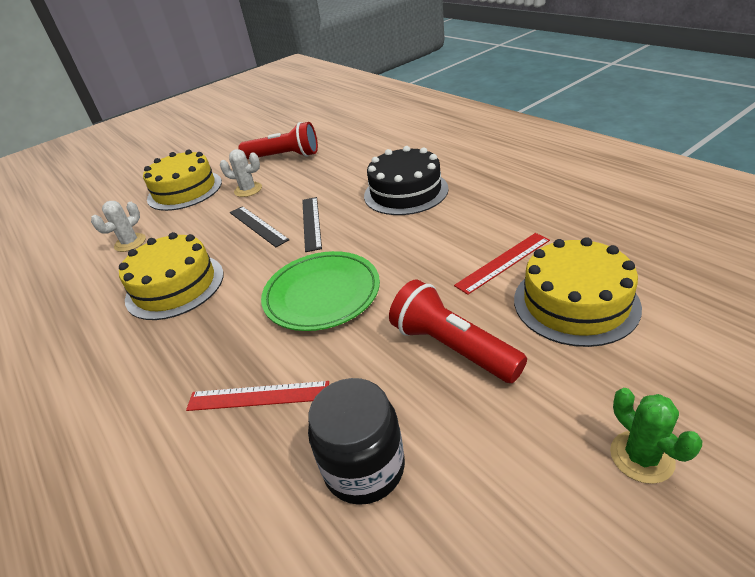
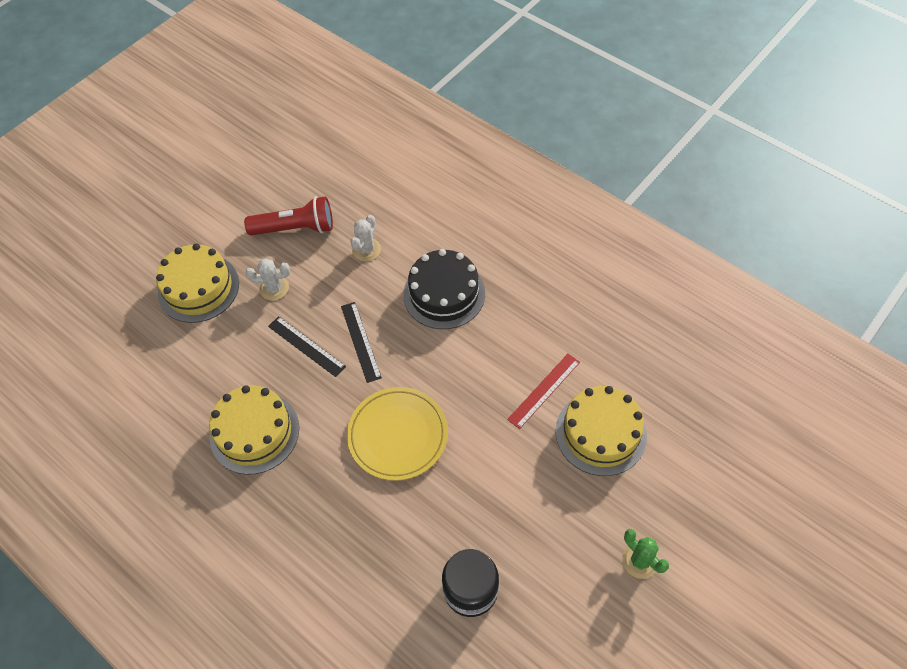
camera: 15 degrees left, 20 degrees up
(130, 243) = (176, 374): white cactus -> white cactus (366, 250)
(258, 396) = (377, 542): red ruler -> none
(322, 294) = (398, 435): green plate -> yellow plate
(452, 347) = (514, 484): red flashlight -> none

